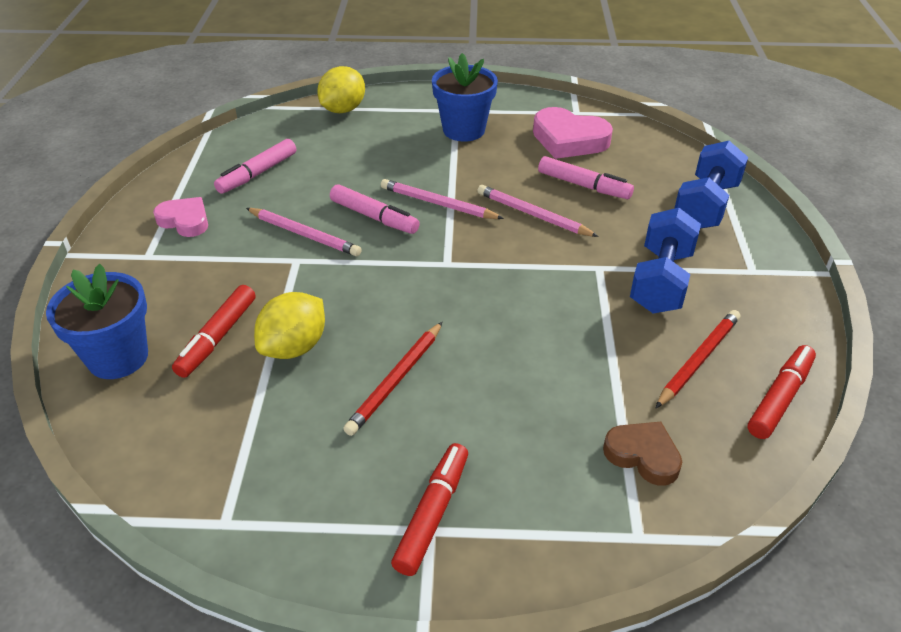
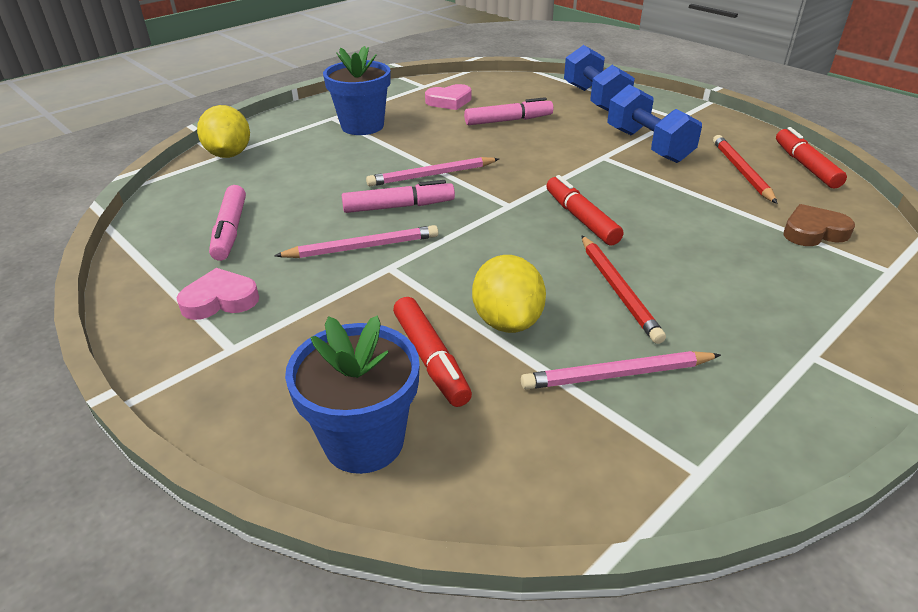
camera: 45 degrees left, 5 degrees down
(432, 514) = (794, 345): red marker -> red marker (581, 218)
(533, 215) = (509, 150): pink pencil -> pink pencil (617, 375)
(569, 140) = (449, 101): pink heart -> pink heart, size x0.64

